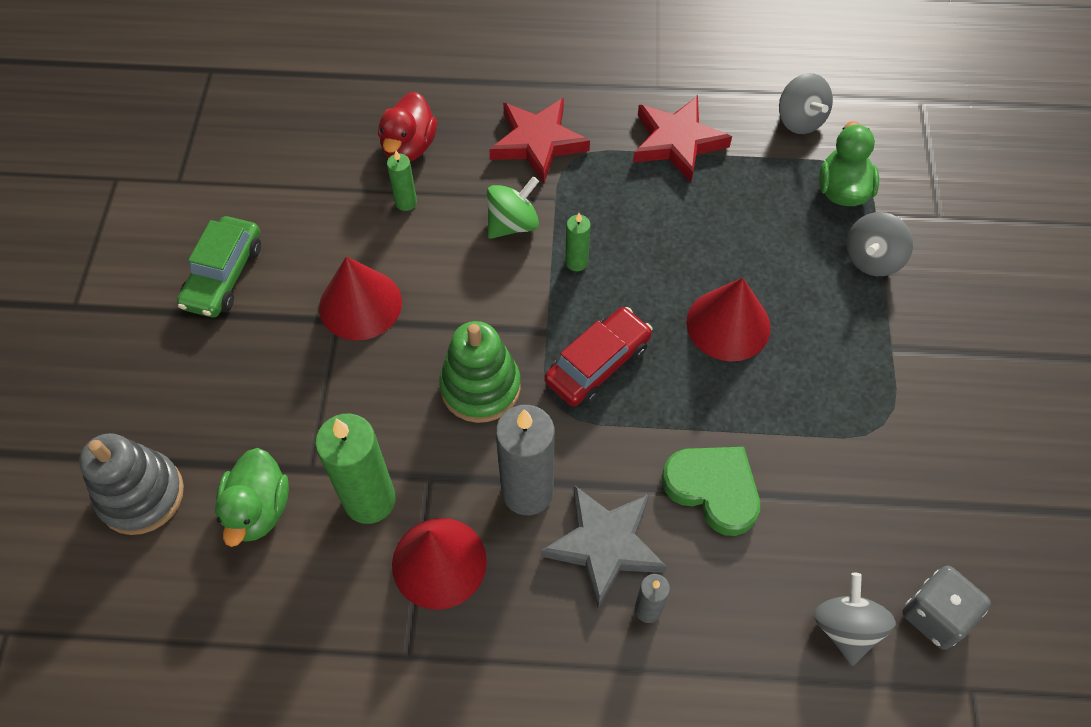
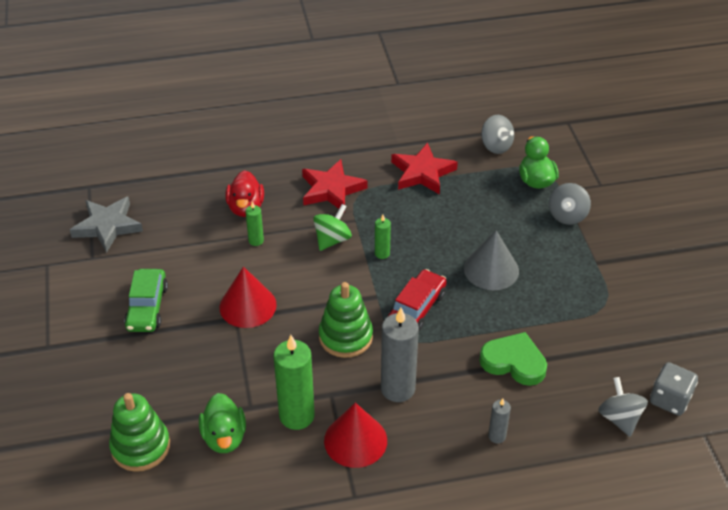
camera: 15 degrees left, 15 degrees down
(141, 495) = (140, 447): grey stacking toy -> green stacking toy
(605, 545) = (457, 407): grey star -> grey star (107, 226)
(728, 324) = (491, 269): red cone -> grey cone

